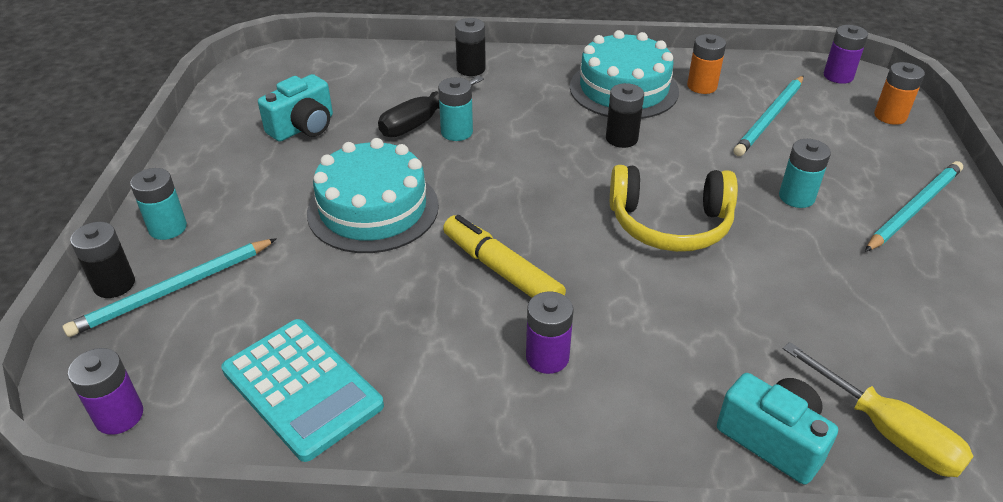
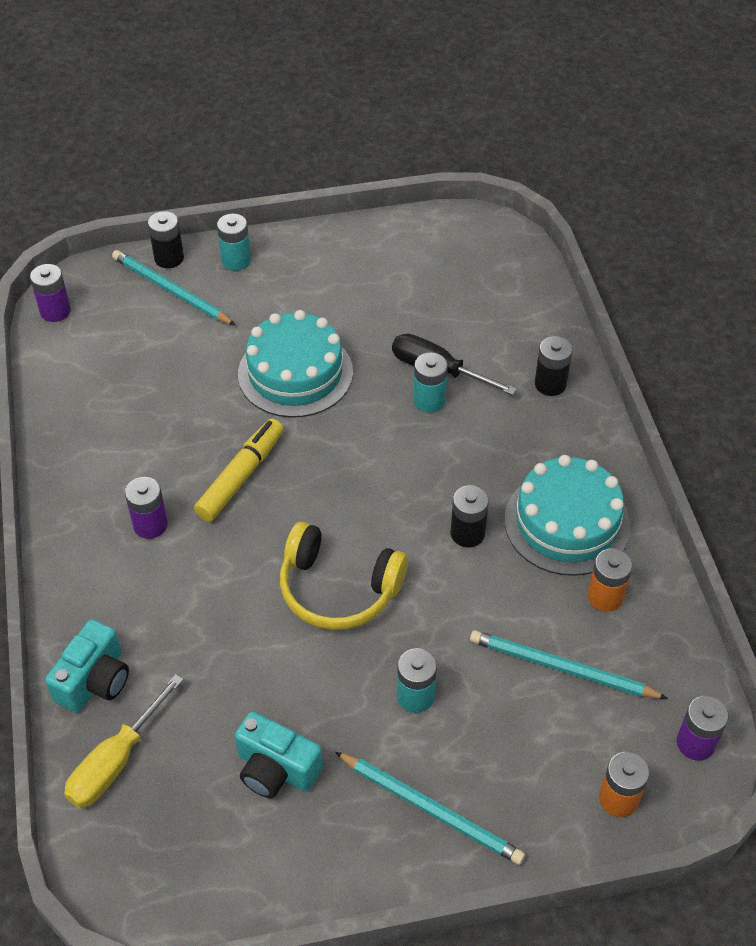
camera: 75 degrees right, 10 degrees up
(302, 388) = (94, 392): turquoise calculator -> none
(303, 127) = (395, 292): turquoise camera -> turquoise camera (276, 769)
(670, 224) = (338, 589): yellow headphones -> yellow headphones turned 60 degrees counterclockwise

